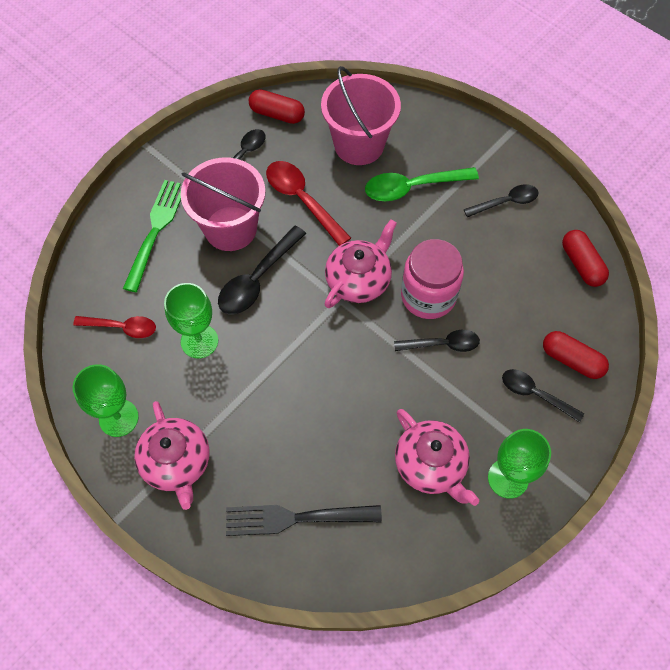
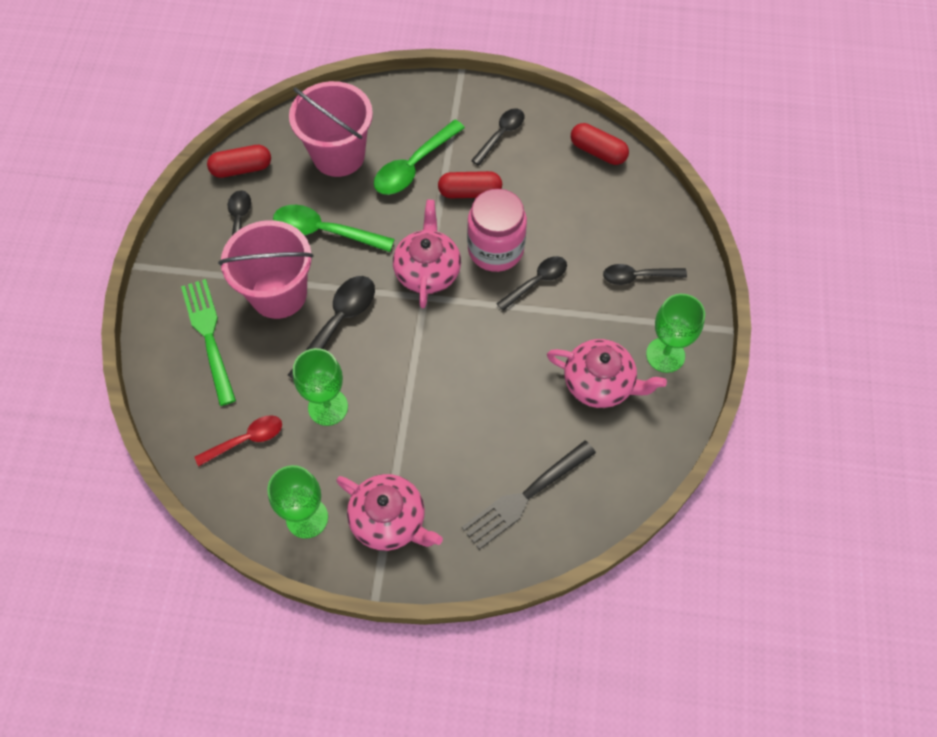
camera: 35 degrees left, 0 degrees up
(257, 279) = (338, 323): black spoon -> black spoon turned 150 degrees counterclockwise
(302, 200) = (324, 231): red spoon -> green spoon
(571, 360) = (645, 232): red capsule -> red capsule (470, 192)

